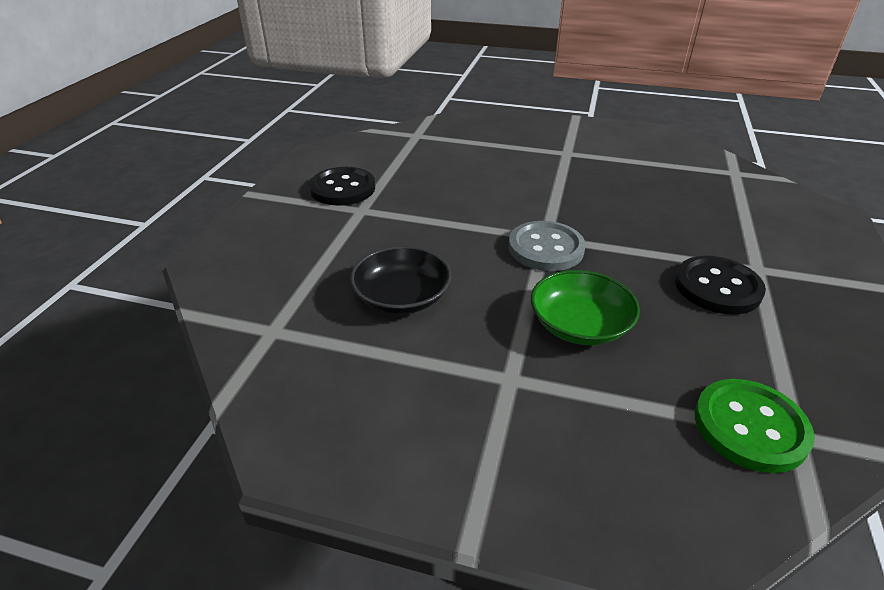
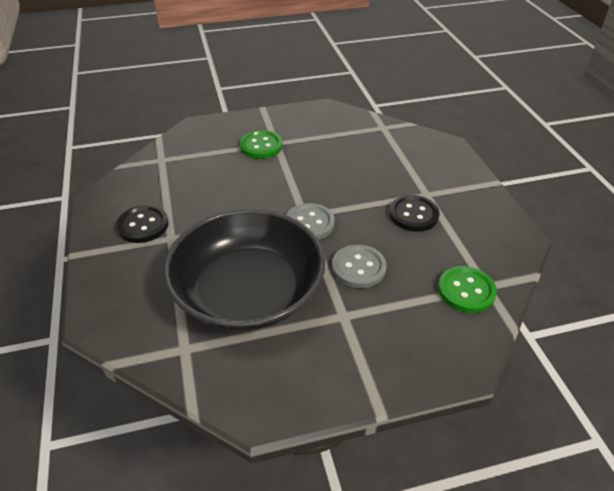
camera: 30 degrees left, 5 degrees up
(402, 297) = (248, 292): black bowl -> black bowl, size x2.31
(545, 151) = (261, 146): none -> green button
(579, 325) = (358, 268): green bowl -> grey button

